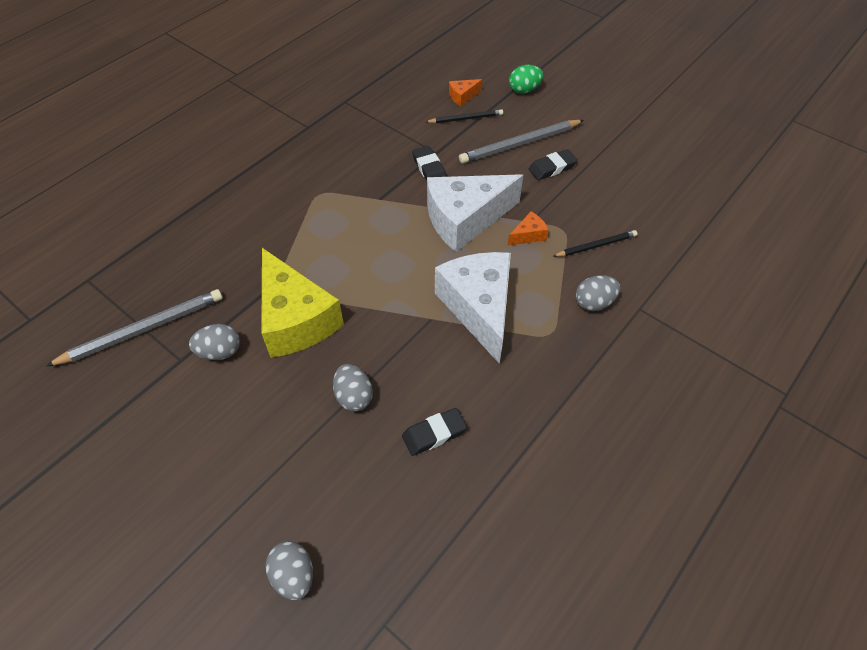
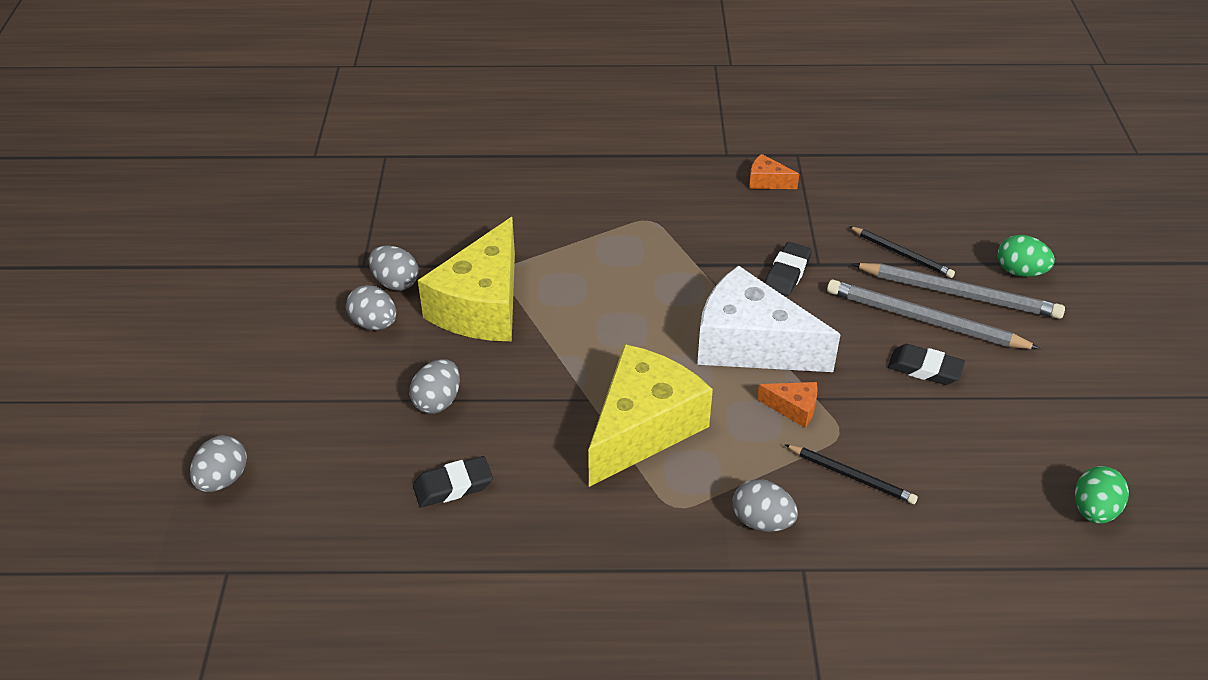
camera: 50 degrees right, 10 degrees down
(143, 329) = (370, 222): grey pencil -> grey pencil (959, 294)
(244, 388) = (374, 324): none -> grey egg
(434, 434) = (453, 486): black eraser -> black eraser turned 45 degrees counterclockwise
(462, 96) = (933, 230): orange cheese -> orange cheese (767, 181)
(479, 308) = (643, 428): white cheese -> yellow cheese
(693, 177) = (1093, 510): none -> green egg

